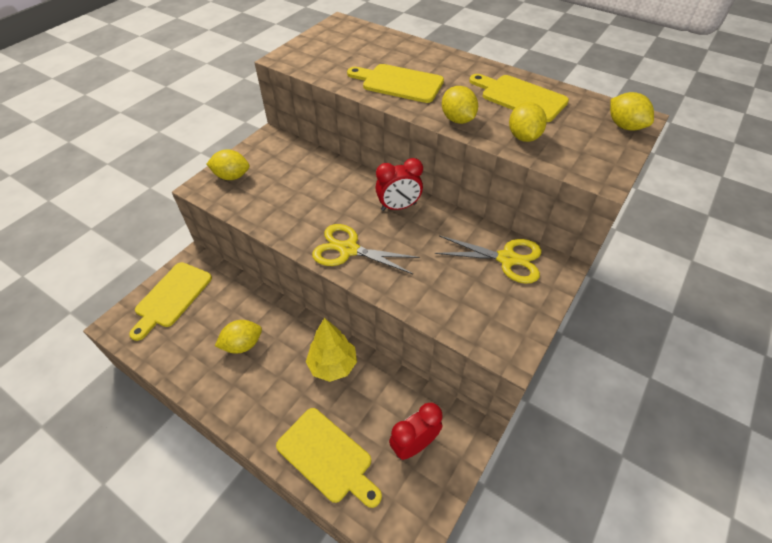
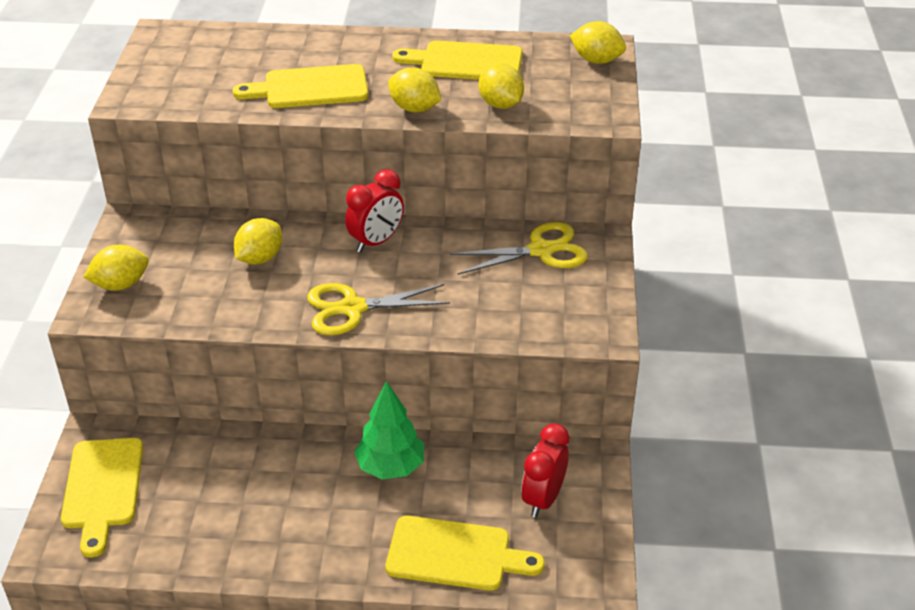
camera: 30 degrees left, 10 degrees down
(242, 344) = (255, 496): yellow lemon -> yellow lemon (260, 258)
(333, 365) = (390, 467): yellow tree -> green tree

